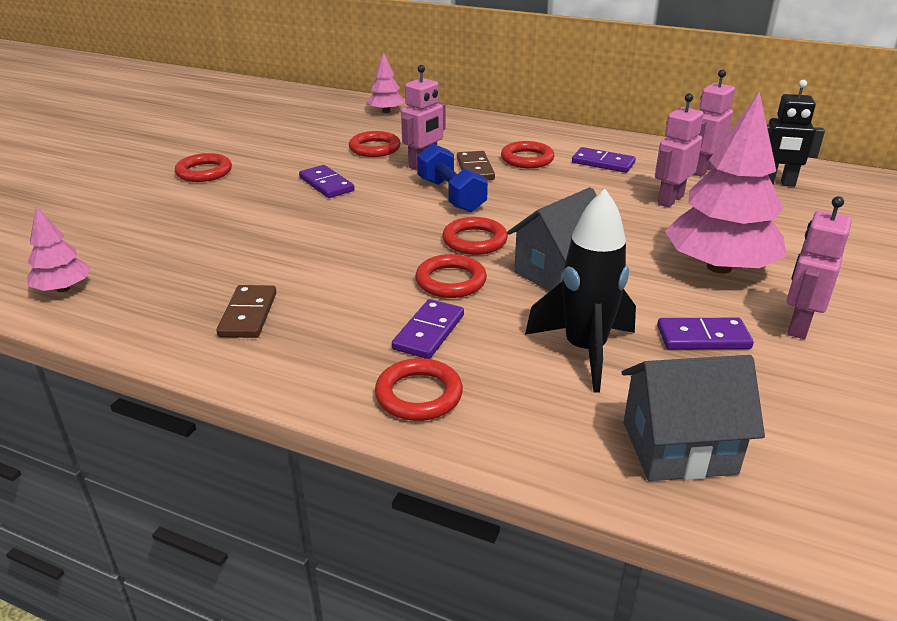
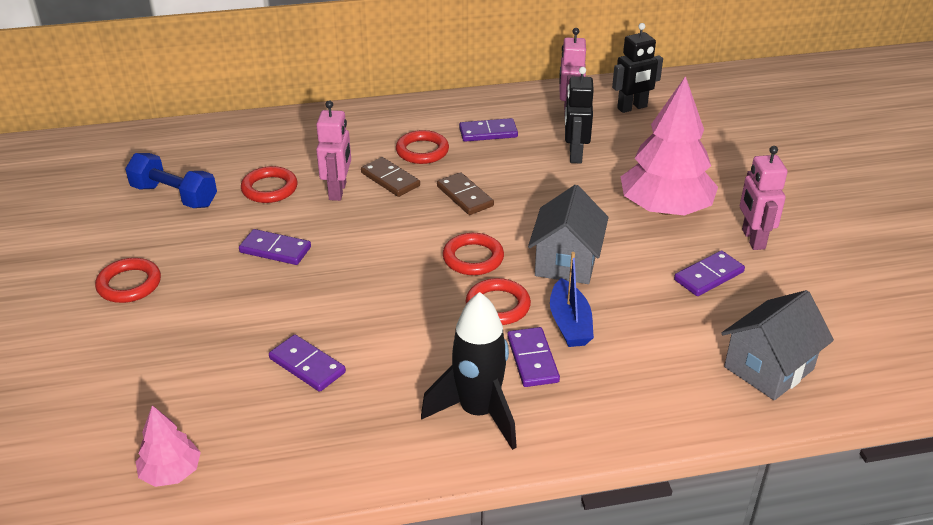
camera: 35 degrees left, 5 degrees up
(245, 262) = (307, 365): none -> purple domino
(248, 314) = (376, 413): brown domino -> brown domino (464, 196)
(386, 111) = (224, 136): pink tree -> none
(419, 395) = (582, 414): red ring -> none
(451, 195) = (402, 218): blue dumbbell -> blue dumbbell (174, 196)
(500, 319) = (569, 323): none -> blue boat
(584, 351) = (649, 323): black rocket -> black rocket (478, 412)
(670, 200) = (575, 155): pink robot -> black robot

